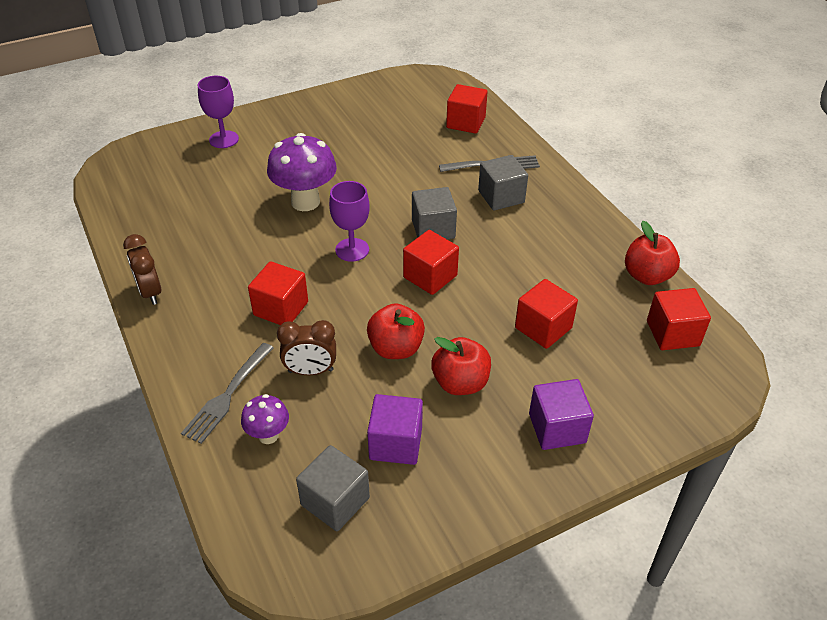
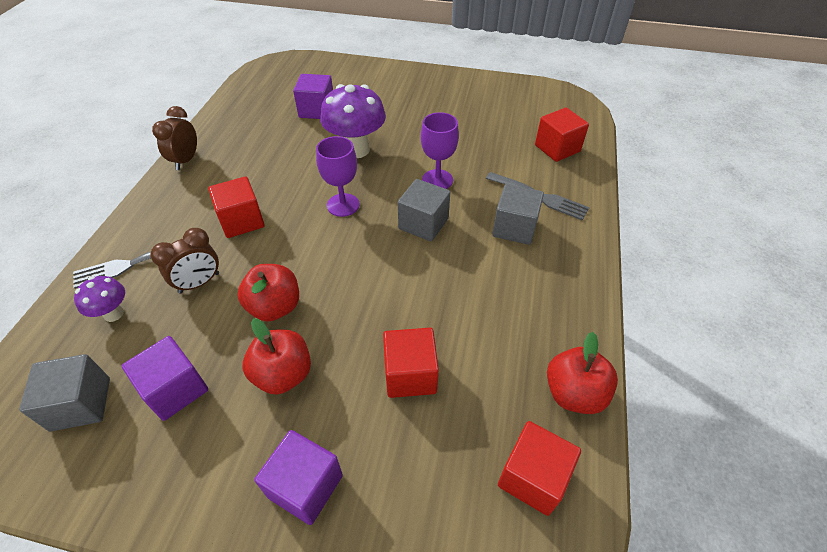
camera: 40 degrees right, 5 degrees up
(221, 186) = (317, 110): none -> purple cube
(224, 139) = (359, 78): purple goblet -> purple goblet (437, 180)
(310, 371) = (199, 283): brown clock -> brown clock turned 75 degrees counterclockwise
(430, 276) = (373, 263): red cube -> none

